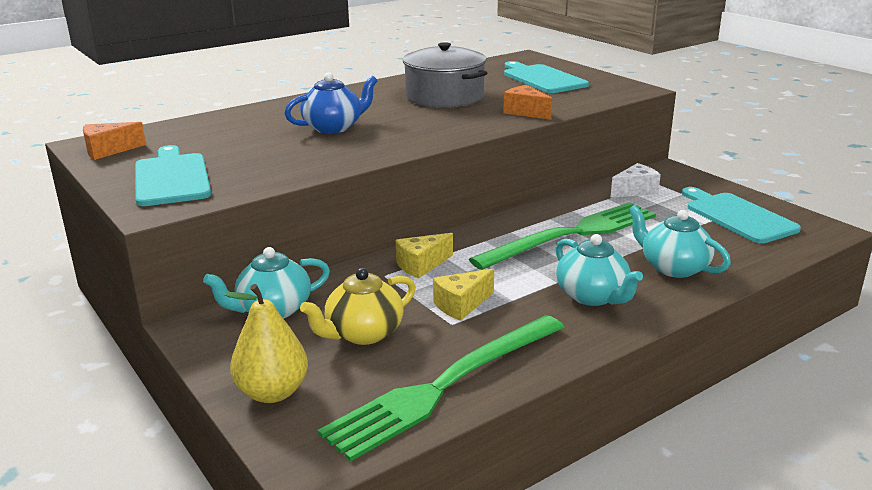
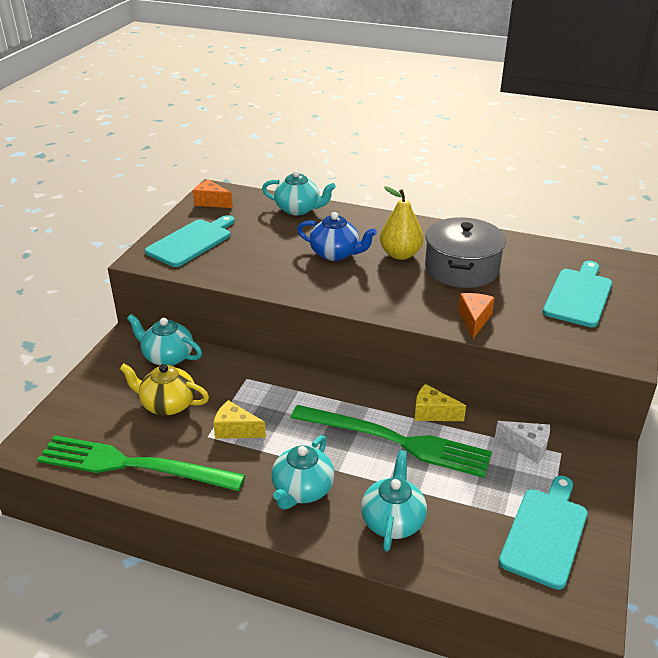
camera: 55 degrees right, 10 degrees up
(219, 121) = (298, 209): none -> turquoise teapot
(272, 392) = (83, 401): yellow pear -> yellow pear (400, 254)
(421, 265) = (275, 388): yellow cheese -> yellow cheese (432, 413)

